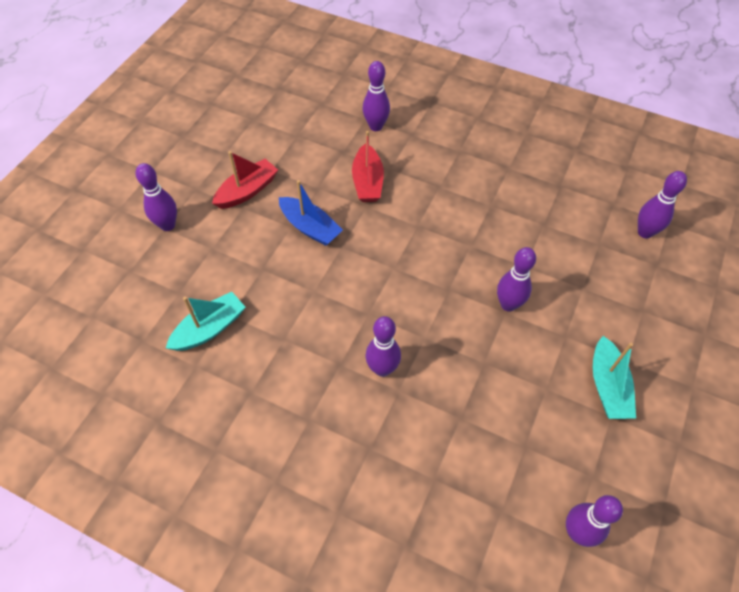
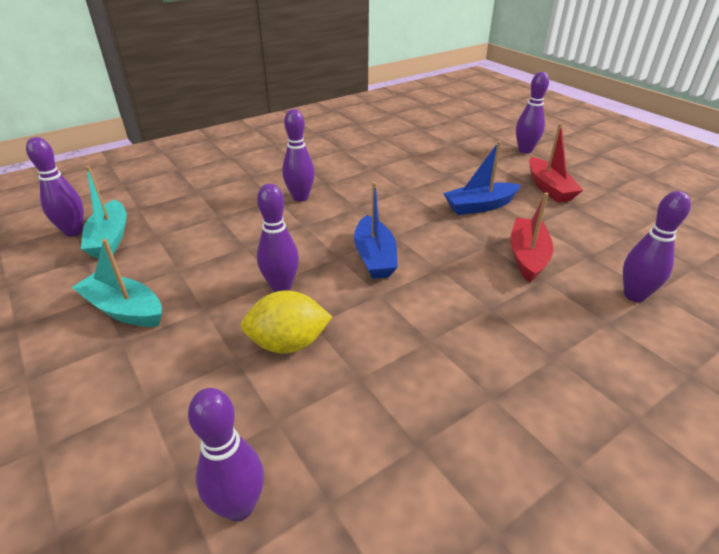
camera: 120 degrees right, 20 degrees down
(209, 328) = (408, 147): turquoise boat -> turquoise boat (110, 238)
(367, 182) = (527, 256): red boat -> red boat turned 75 degrees clockwise
(432, 266) = (374, 257): none -> blue boat
(550, 269) = (288, 343): none -> yellow lemon

